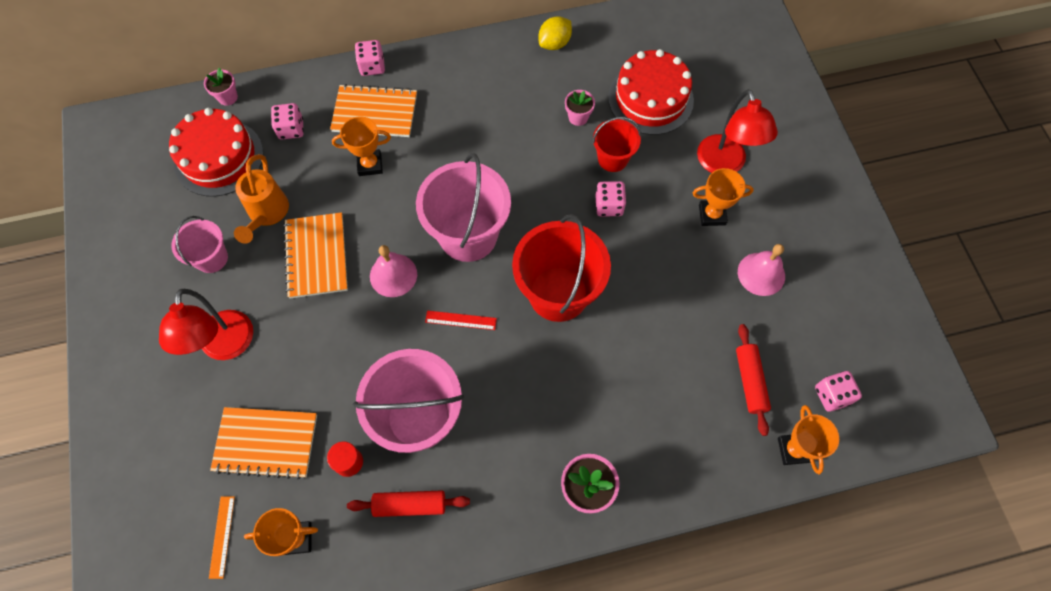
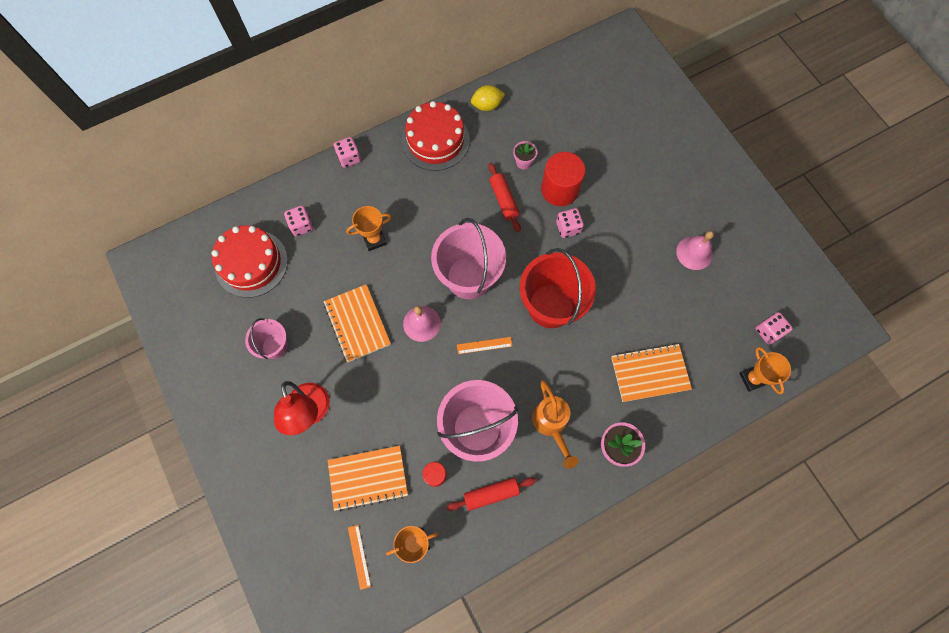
camera: 15 degrees left, 5 degrees up
(228, 97) = (241, 211): pink flower pot -> none
(267, 214) = (306, 299): orange watering can -> orange watering can (551, 424)
(375, 113) = (364, 196): orange notebook -> orange notebook (650, 373)
(461, 320) = (484, 345): red ruler -> orange ruler
(554, 43) = (487, 105): yellow lemon -> yellow lemon turned 45 degrees clockwise
(612, 159) = (560, 189): red bucket -> red cylinder
(650, 99) = (574, 134): red cake -> red cake (435, 140)
(712, 215) = (646, 216): orange trophy -> none
(724, 164) = (644, 174): red lamp -> none
(750, 381) = (708, 336): red rolling pin -> red rolling pin (504, 200)

